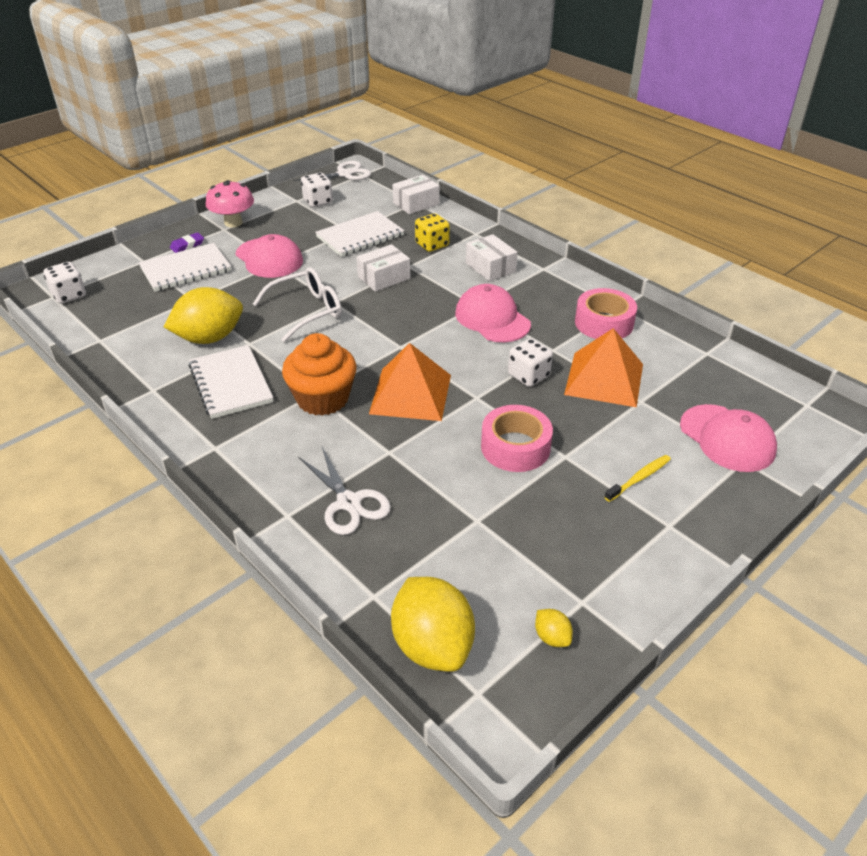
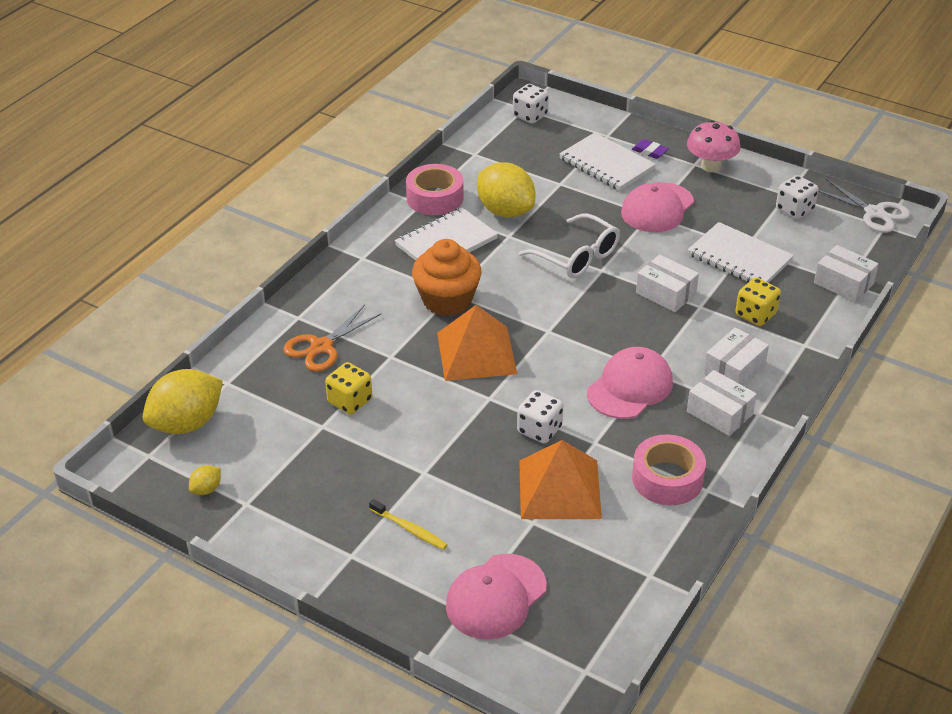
camera: 75 degrees right, 0 degrees up
(349, 502) = (321, 347): white scissors -> orange scissors
(446, 493) = (350, 401): none -> yellow dice
(515, 447) = (425, 436): pink tape -> pink tape (435, 198)
(537, 284) = (719, 413): none -> white box

